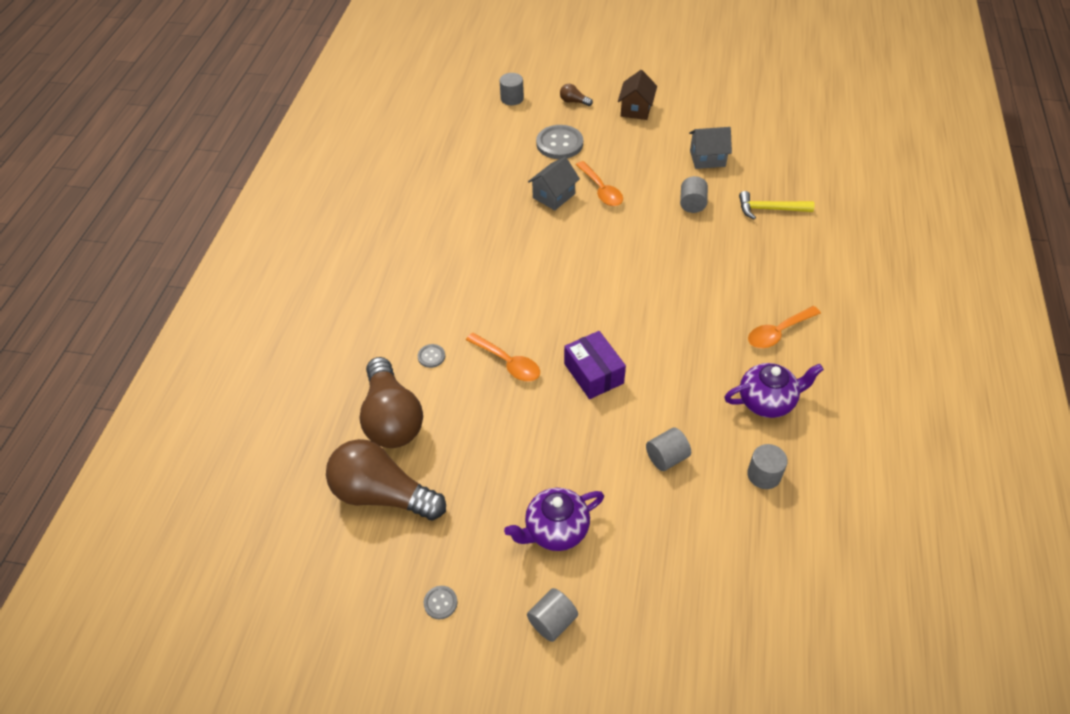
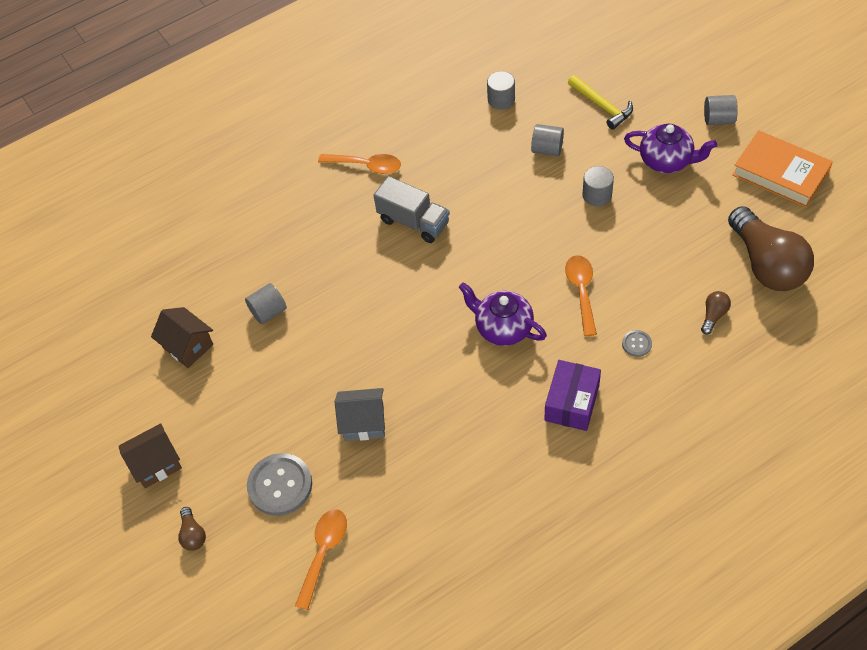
camera: 130 degrees left, 5 degrees up
(392, 418) = (713, 315): brown light bulb -> brown light bulb, size x0.40
(440, 603) = (780, 173): grey button -> orange book
(512, 98) = (242, 604): grey cylinder -> grey cylinder (597, 195)
(593, 373) = (528, 235): purple box -> purple box (572, 403)
(601, 190) = (317, 392): orange spoon -> orange spoon (323, 552)
(686, 320) = (413, 222): none -> grey truck
(707, 158) = (188, 346): grey house -> brown house
(767, 401) = (439, 133): purple teapot -> purple teapot (503, 328)
(770, 209) = (221, 256): yellow hammer -> yellow hammer (602, 106)

